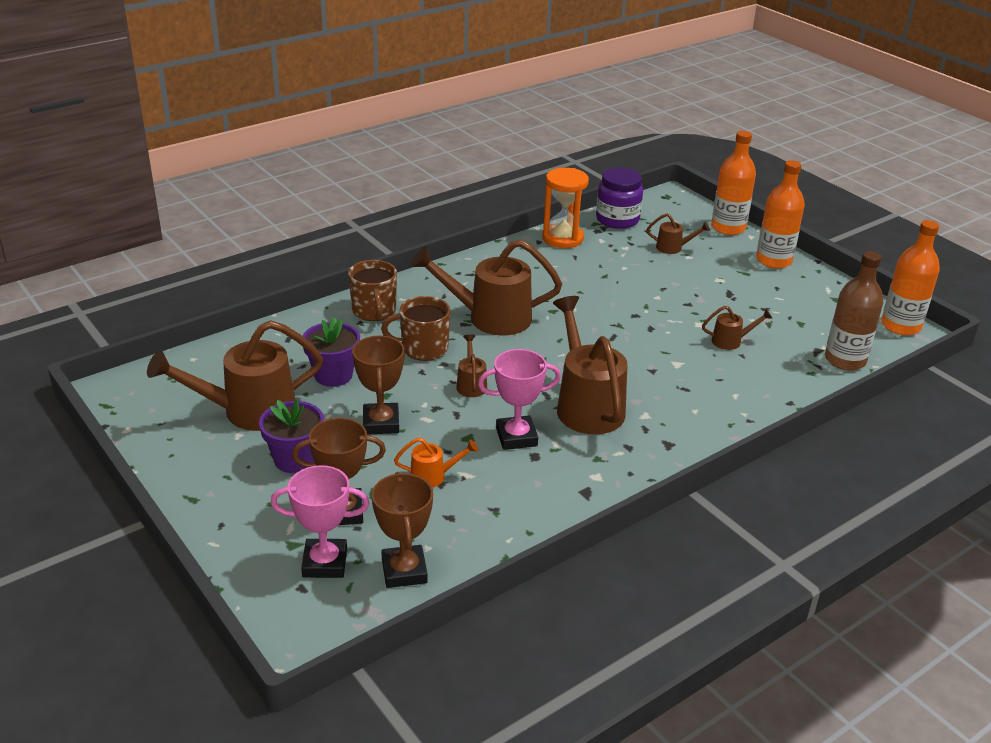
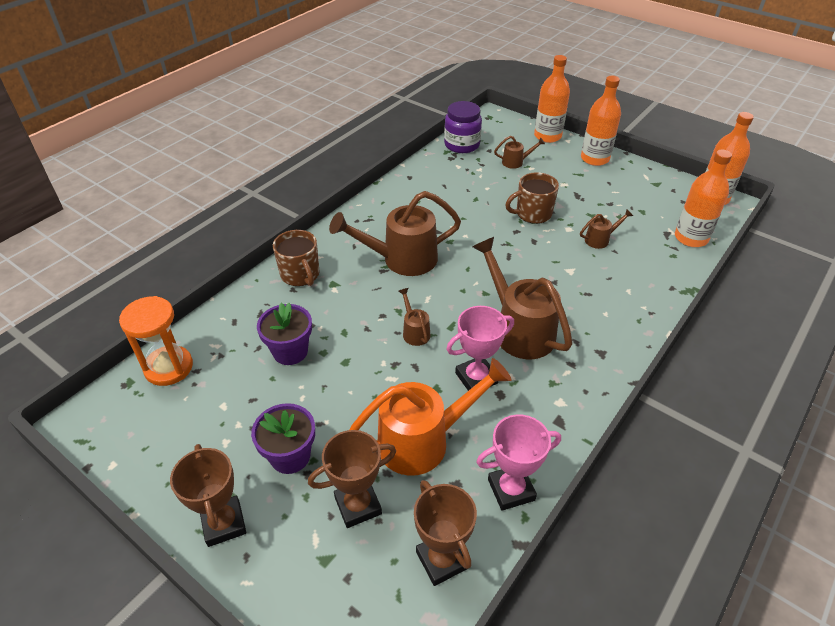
camera: 15 degrees left, 10 degrees up
(248, 411) = (226, 411): brown watering can -> none
(325, 563) = (364, 573): pink trophy -> pink trophy (511, 490)
(381, 423) = (353, 393): brown trophy -> brown trophy (224, 523)
(423, 348) = (358, 304): brown mug -> brown mug (532, 214)
(433, 476) = (423, 441): orange watering can -> orange watering can, size x2.16
(562, 238) = (427, 170): orange hourglass -> orange hourglass (169, 367)
(845, 360) = (691, 238): brown bottle -> orange bottle

